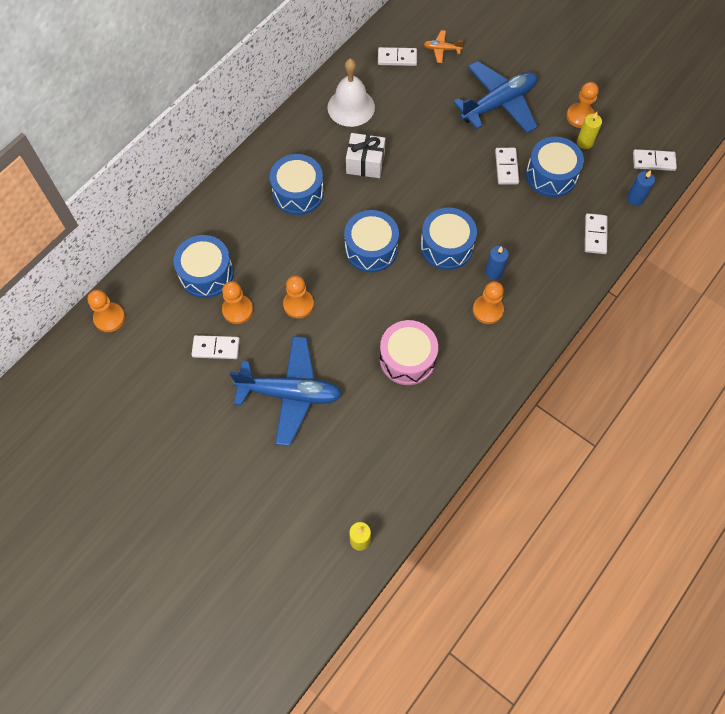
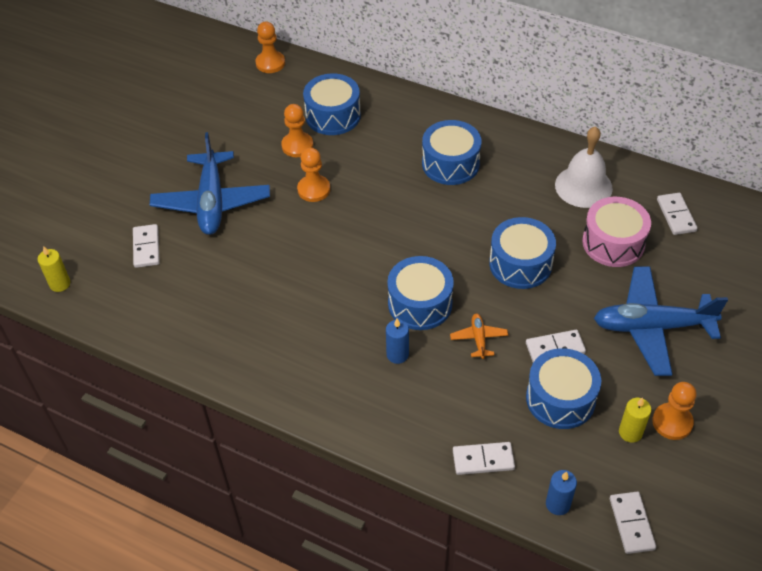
camera: 80 degrees right, 15 degrees down
(216, 348) = (252, 139): white domino -> white domino (146, 247)
(365, 163) = (509, 212): white gift -> none
(371, 249) = (397, 236): blue drum -> blue drum (520, 264)
(407, 359) = (266, 290): pink drum -> pink drum (613, 243)
(441, 49) = (712, 256): orange plane -> orange plane (478, 339)
(487, 310) = (343, 355): orange pawn -> none
(498, 104) = (652, 327): blue plane -> blue plane turned 135 degrees clockwise

